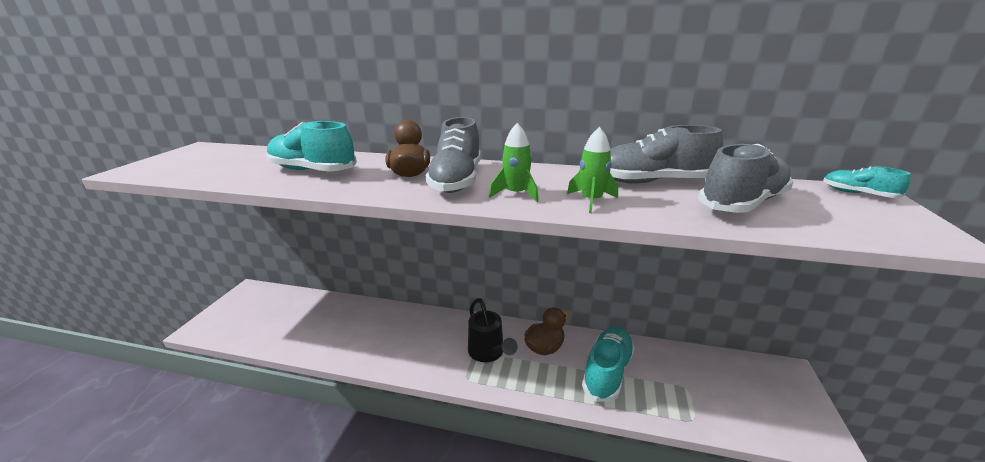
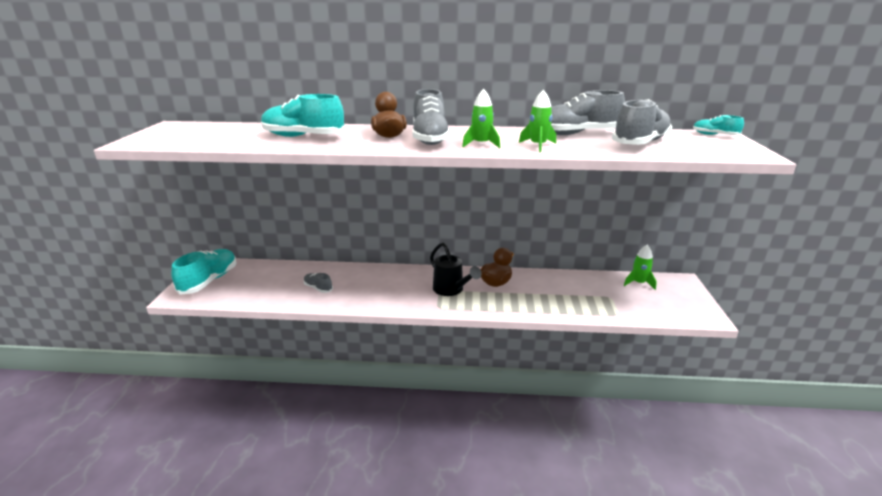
camera: 10 degrees left, 0 degrees up
(343, 333) = (318, 288): none -> grey shoe
(607, 372) = (549, 293): turquoise shoe -> turquoise shoe (209, 281)
(728, 368) = (638, 283): none -> green rocket

